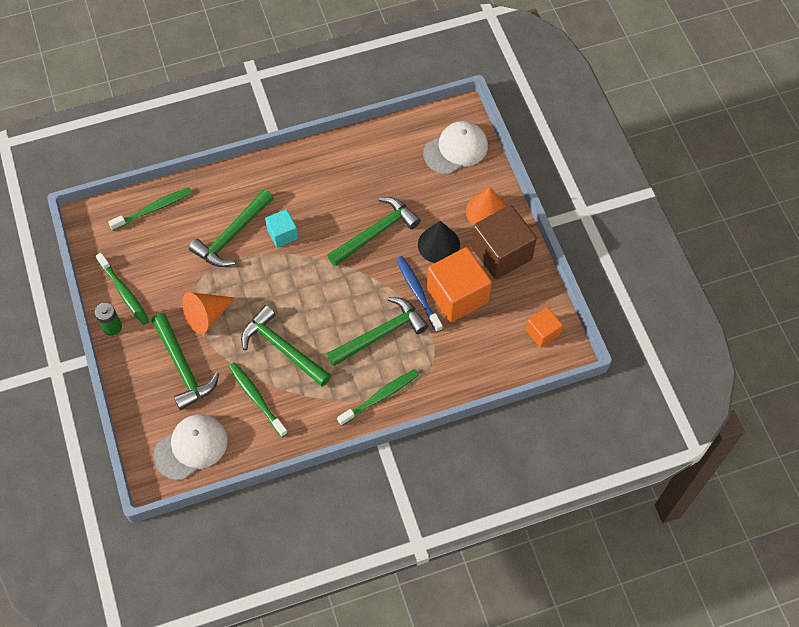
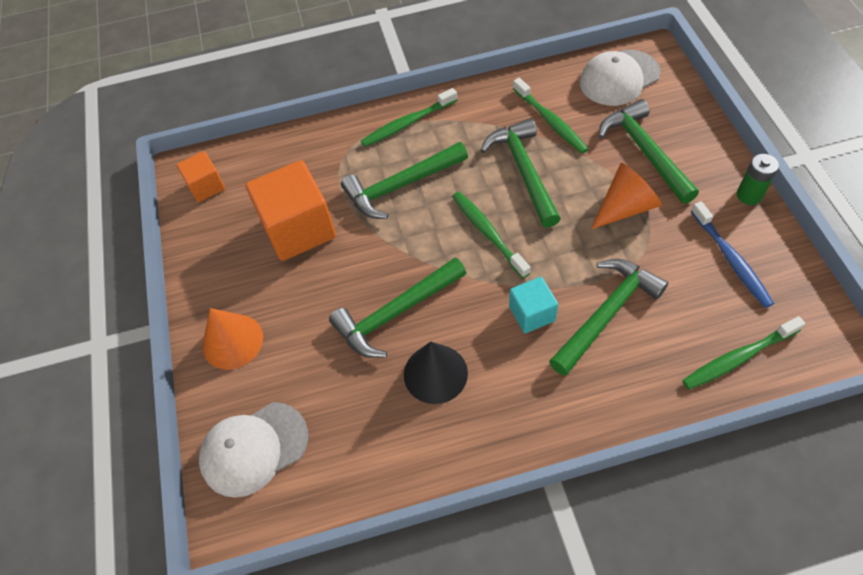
camera: 170 degrees left, 5 degrees down
(124, 292) = (746, 237): green toothbrush -> green toothbrush (488, 233)
(282, 348) = (523, 171): green hammer -> green hammer turned 150 degrees counterclockwise
(418, 293) = (348, 232): blue toothbrush -> blue toothbrush (731, 260)
(438, 244) = (310, 294): black cone -> black cone (435, 373)
(501, 253) = (228, 281): brown cube -> none

